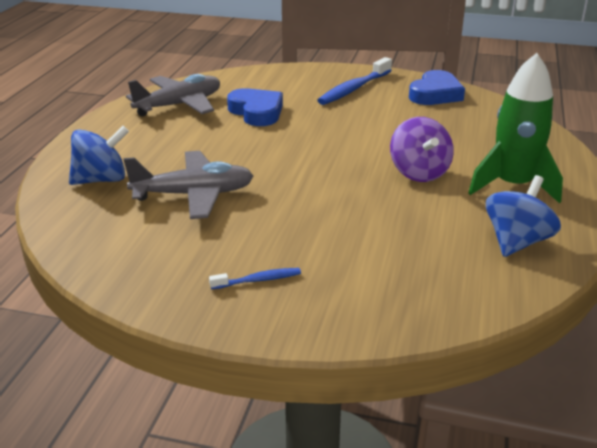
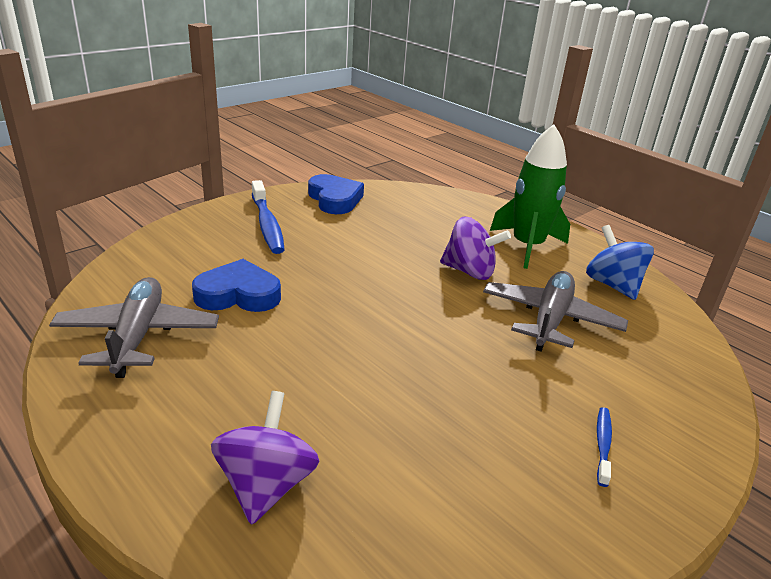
camera: 60 degrees left, 0 degrees up
(101, 180) = (266, 485): blue spinning top -> purple spinning top
(194, 195) = (388, 418): grey plane -> grey plane (550, 319)

